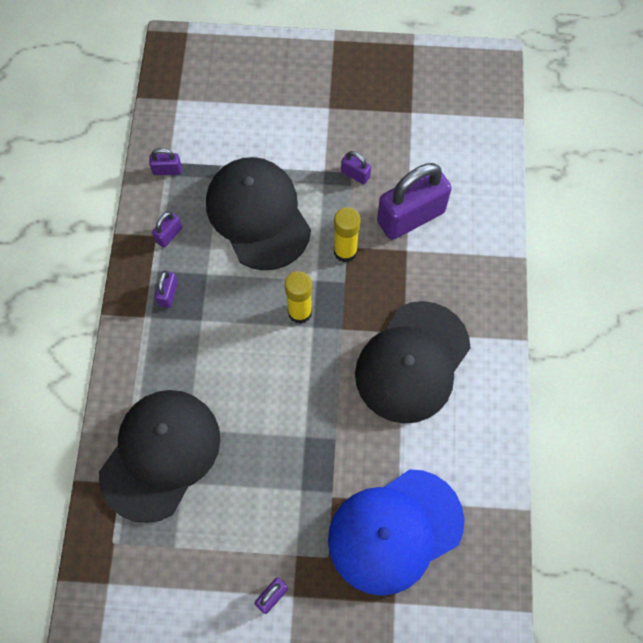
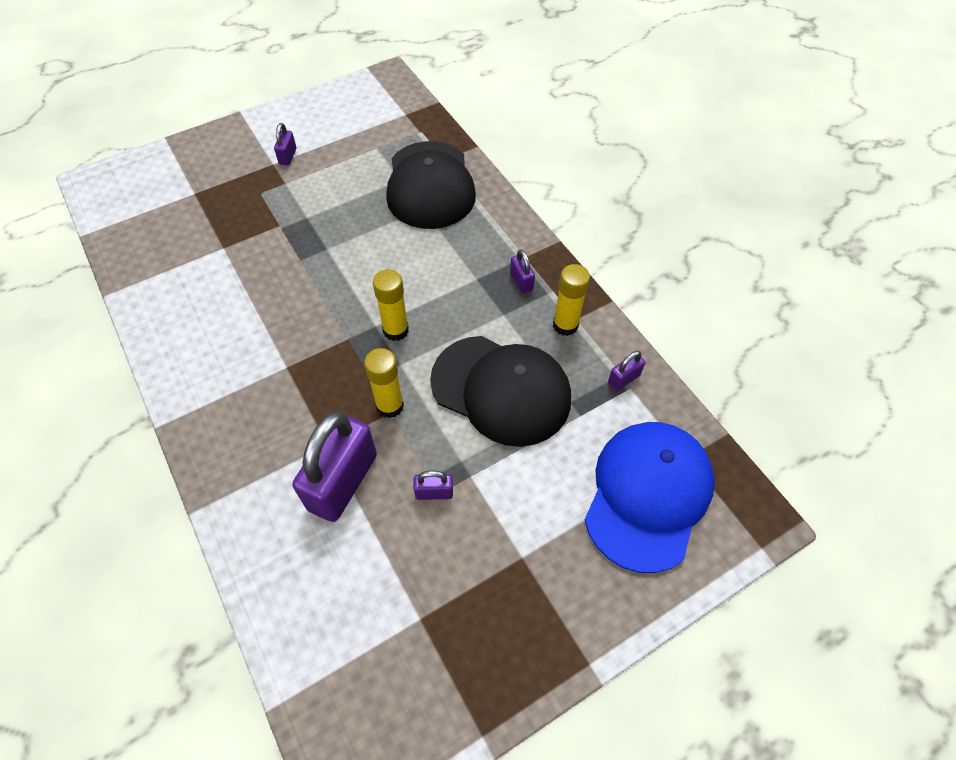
camera: 145 degrees right, 10 degrees down
(169, 235) = (565, 325): purple padlock -> yellow glue stick
(395, 531) = (215, 229): blue cap -> blue cap (648, 495)
(412, 362) = (264, 347): black cap -> none

